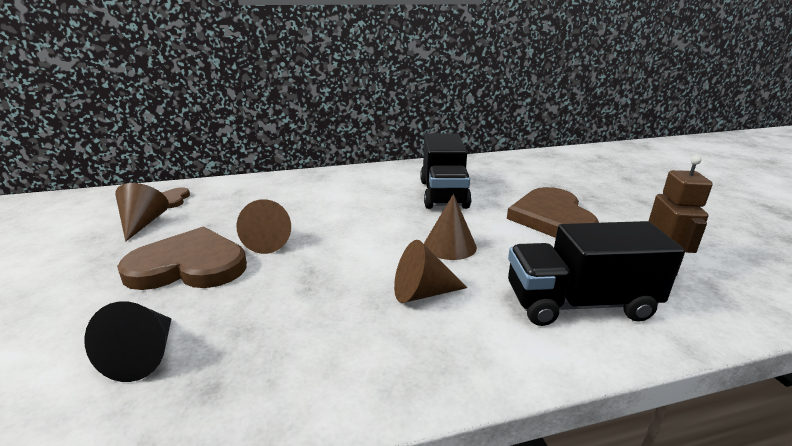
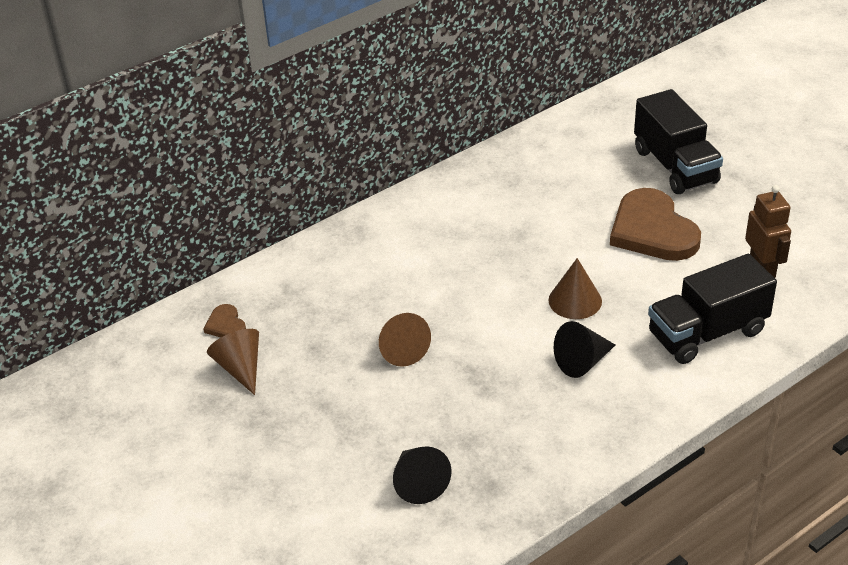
camera: 20 degrees left, 15 degrees up
(189, 265) = (355, 400): brown heart -> none
(422, 293) = (582, 362): brown cone -> black cone
(443, 194) = (524, 223): black truck -> black truck (675, 166)

